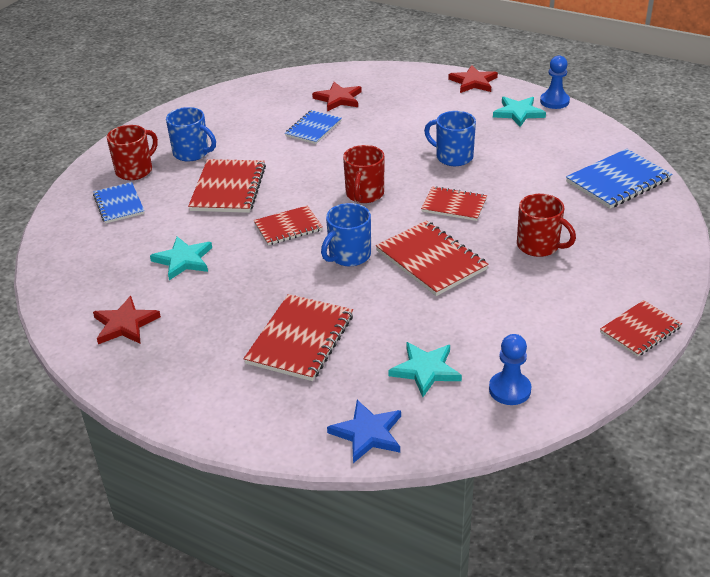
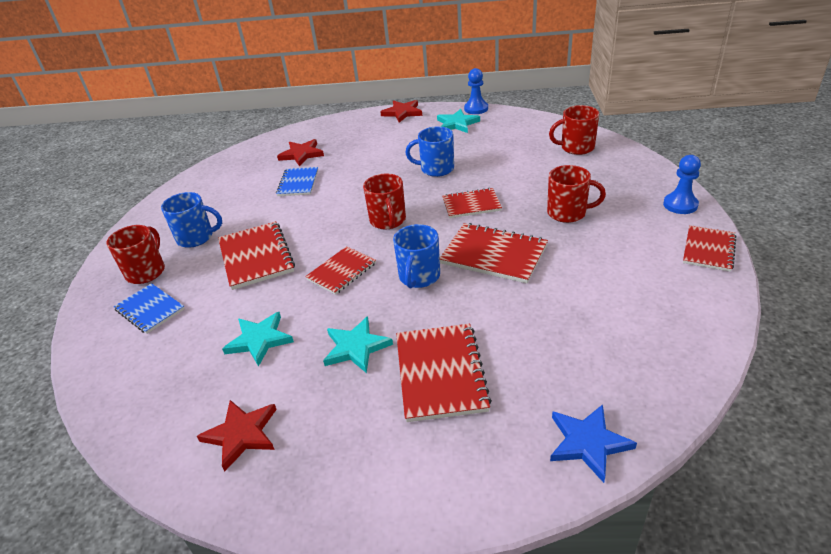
camera: 25 degrees left, 0 degrees up
(425, 370) = (580, 354): turquoise star -> turquoise star (356, 347)
(509, 390) = (666, 342): blue pawn -> blue pawn (680, 205)
(618, 181) = (576, 147): blue notebook -> red mug

